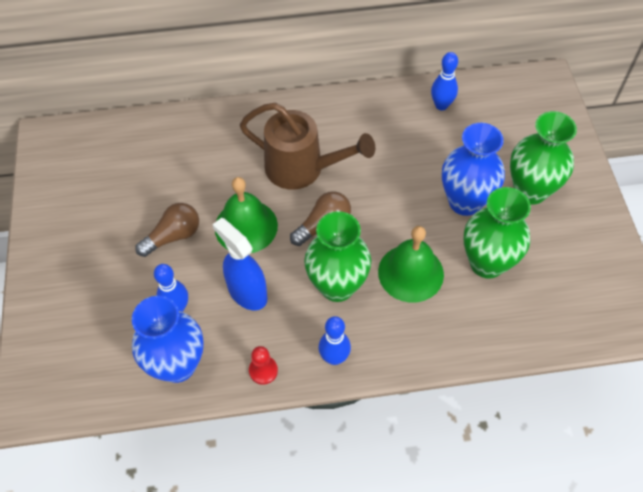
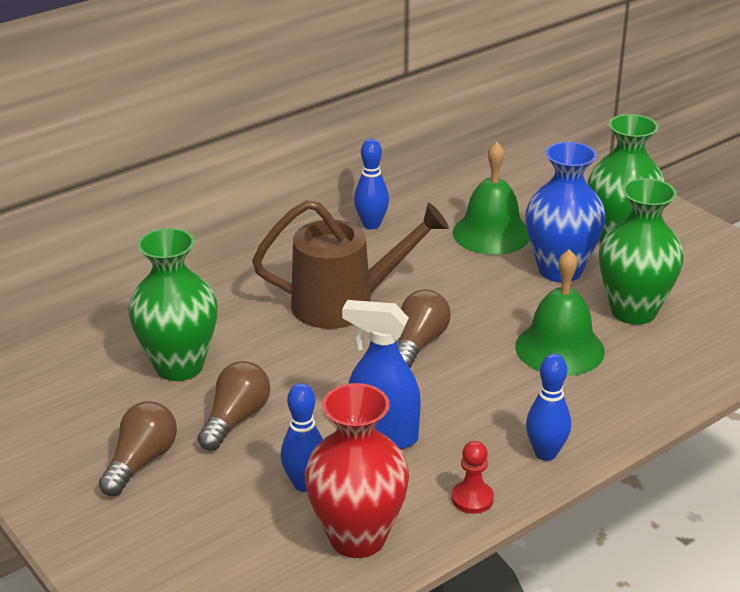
camera: 30 degrees left, 25 degrees down
(102, 244) = (141, 461): none -> brown light bulb
(177, 365) = (357, 537): blue vase -> red vase
(246, 226) = (323, 377): green bell -> green bell (491, 233)
(337, 286) = (487, 390): green vase -> green vase (179, 366)
(441, 105) = (456, 202): blue bowling pin -> blue bowling pin (371, 225)

